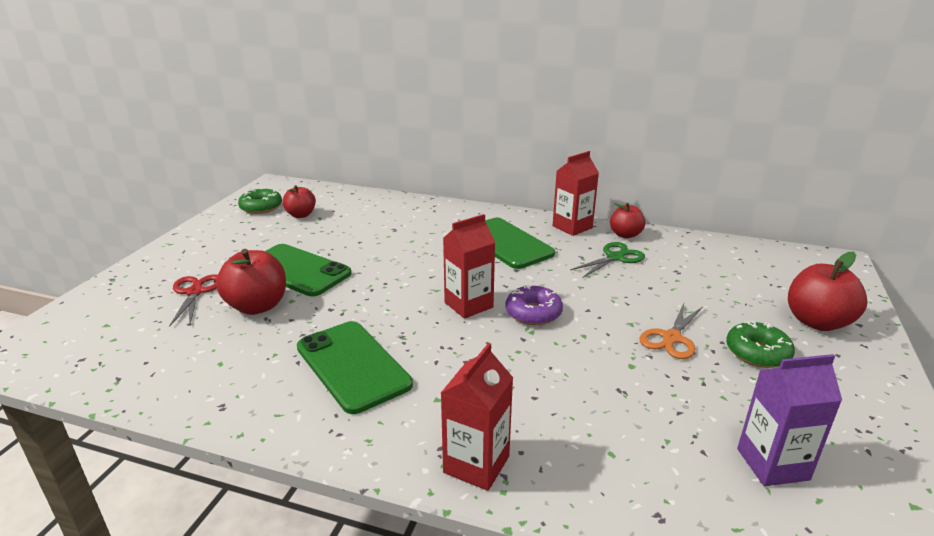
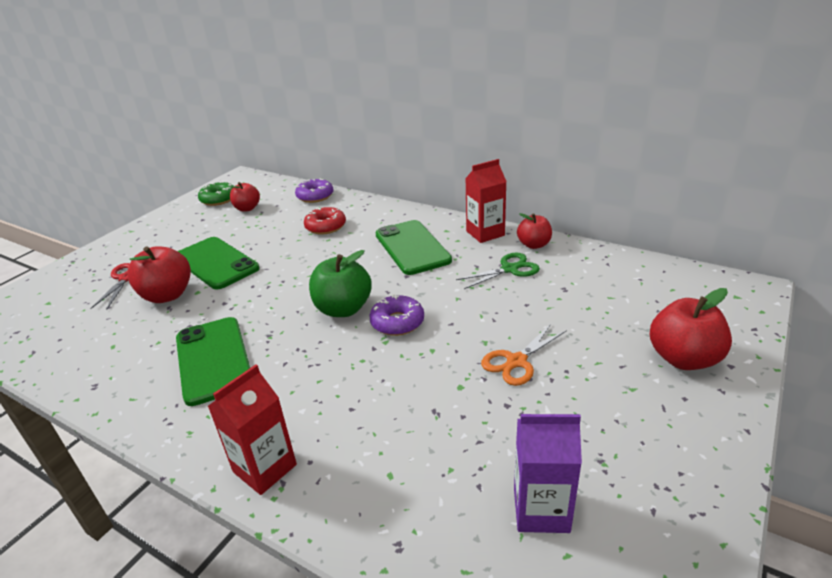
camera: 15 degrees right, 5 degrees up
(372, 200) = (315, 196): none -> purple donut
(401, 228) = (325, 226): none -> red donut
(468, 305) = (343, 309): red carton -> green apple
(757, 353) = (596, 387): green donut -> none

